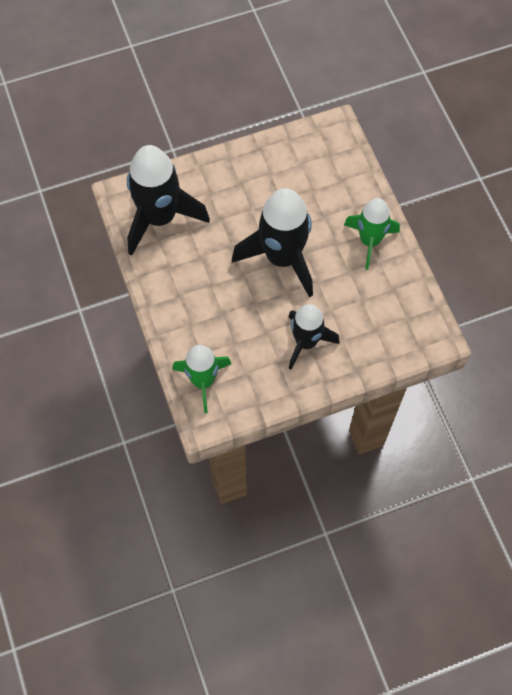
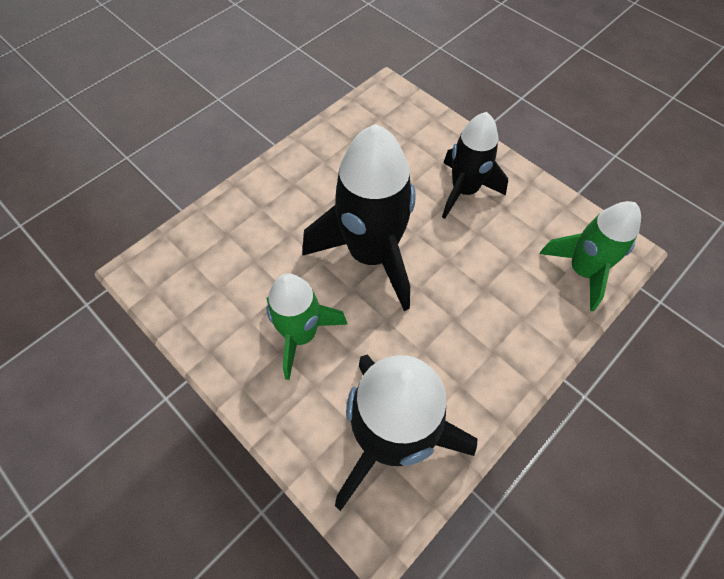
camera: 115 degrees left, 5 degrees down
(370, 241) = (302, 177): green rocket -> green rocket (301, 335)

